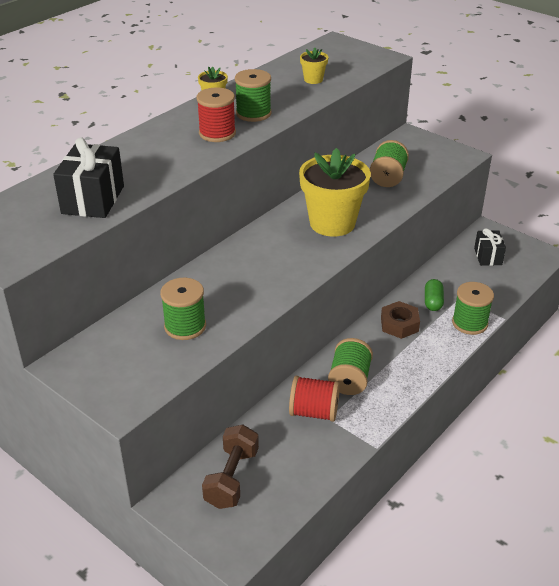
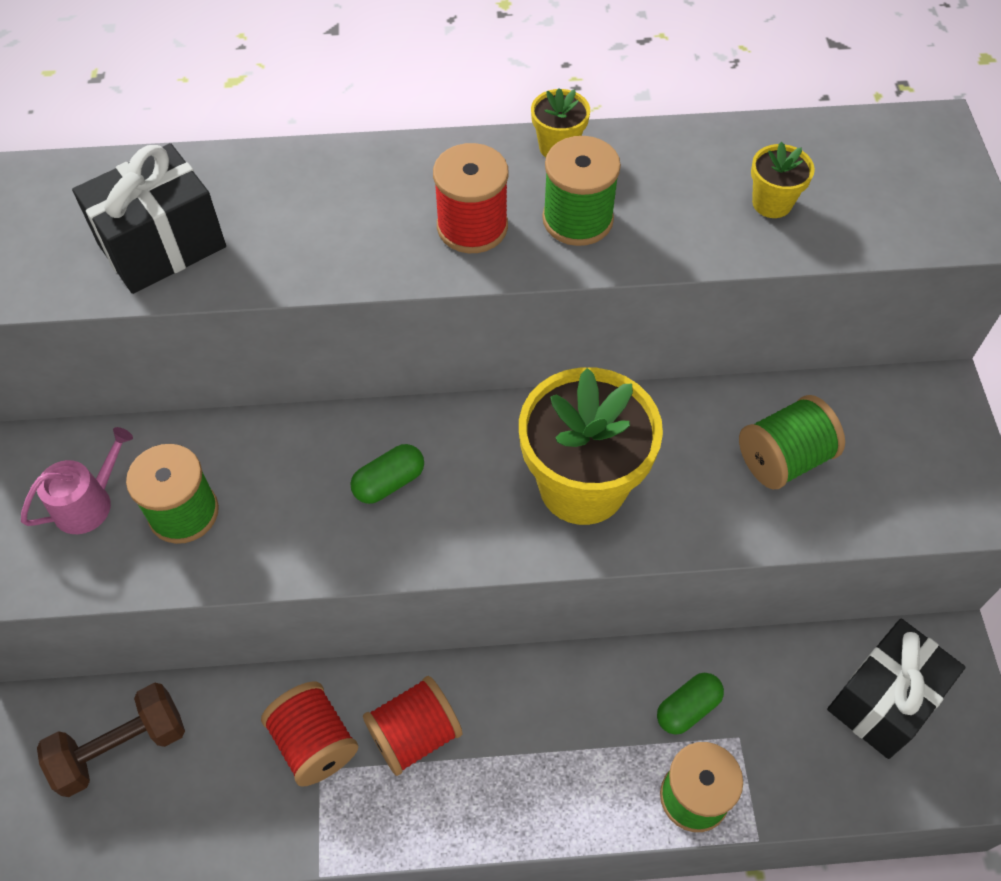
camera: 45 degrees right, 20 degrees up
(135, 351) = (89, 503): none -> pink watering can
(258, 265) = (389, 482): none -> green capsule
(349, 380) = (414, 735): green spool -> red spool
(399, 324) = (590, 704): brown nut -> none
(488, 256) = (883, 700): black gift -> black gift, size x1.61

